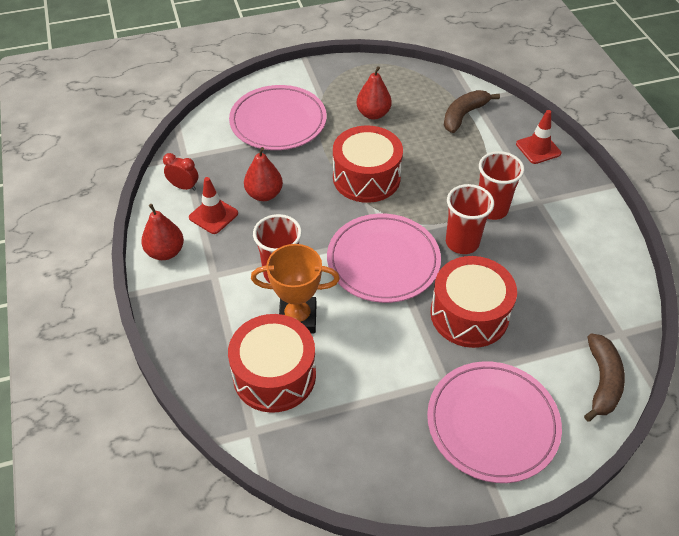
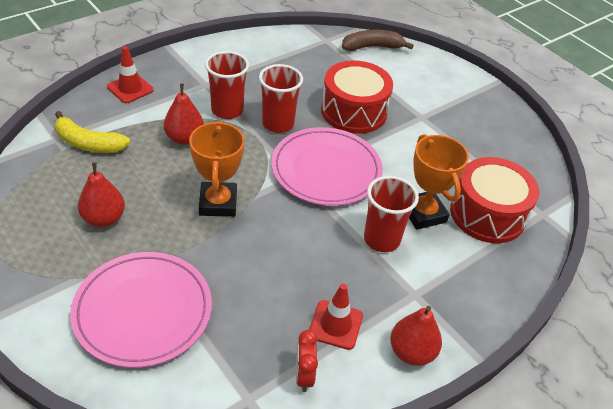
camera: 115 degrees left, 5 degrees down
(264, 194) = (281, 286): red pear -> red pear (184, 138)
(366, 177) = (218, 203): red drum -> orange trophy
(464, 115) = (88, 143): brown banana -> yellow banana
(492, 423) = (439, 91): pink plate -> none

